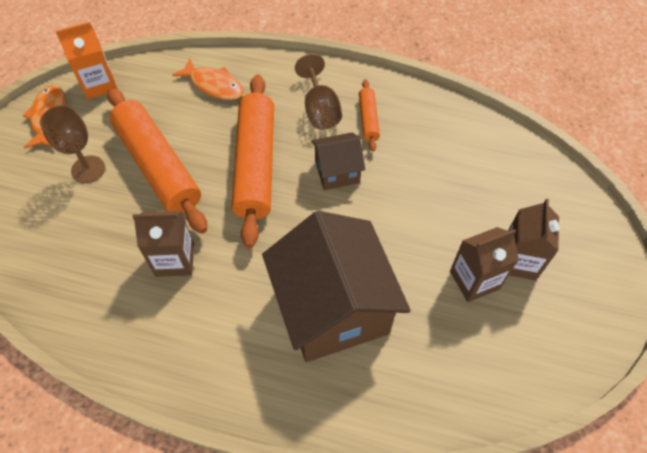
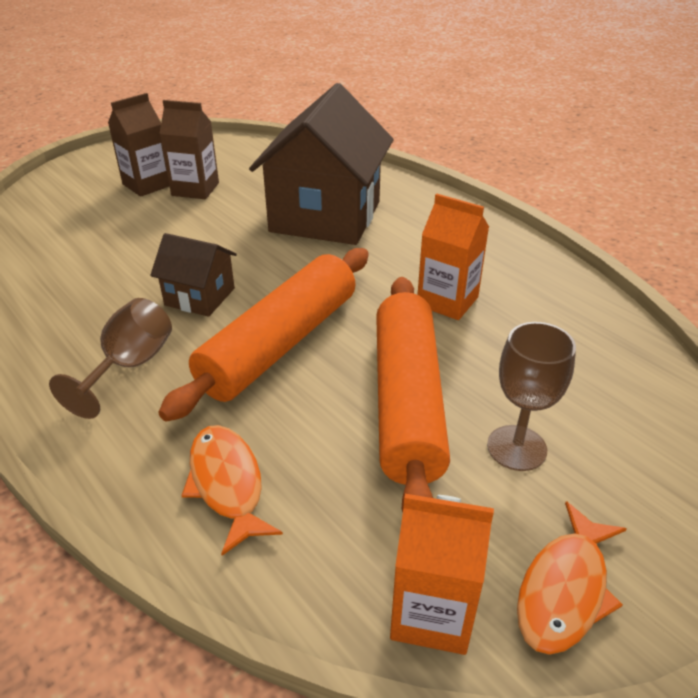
camera: 145 degrees left, 20 degrees down
(175, 259) = (447, 301): brown carton -> orange carton
(368, 119) = (95, 327): orange rolling pin -> none

